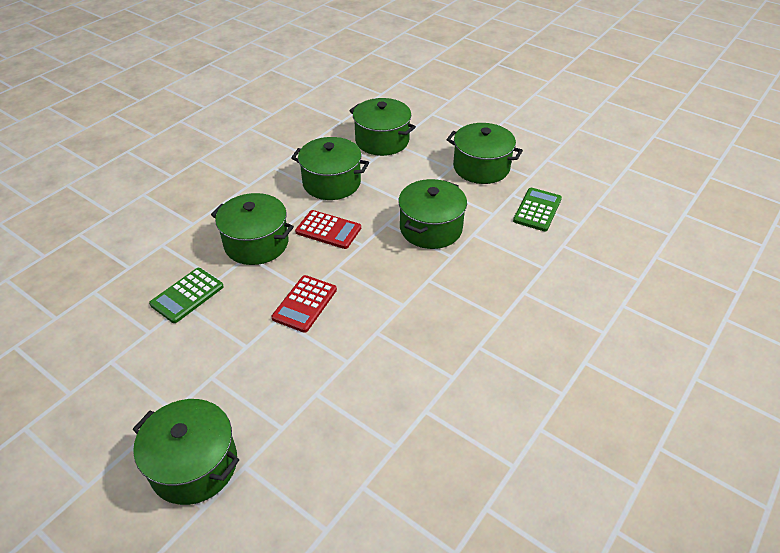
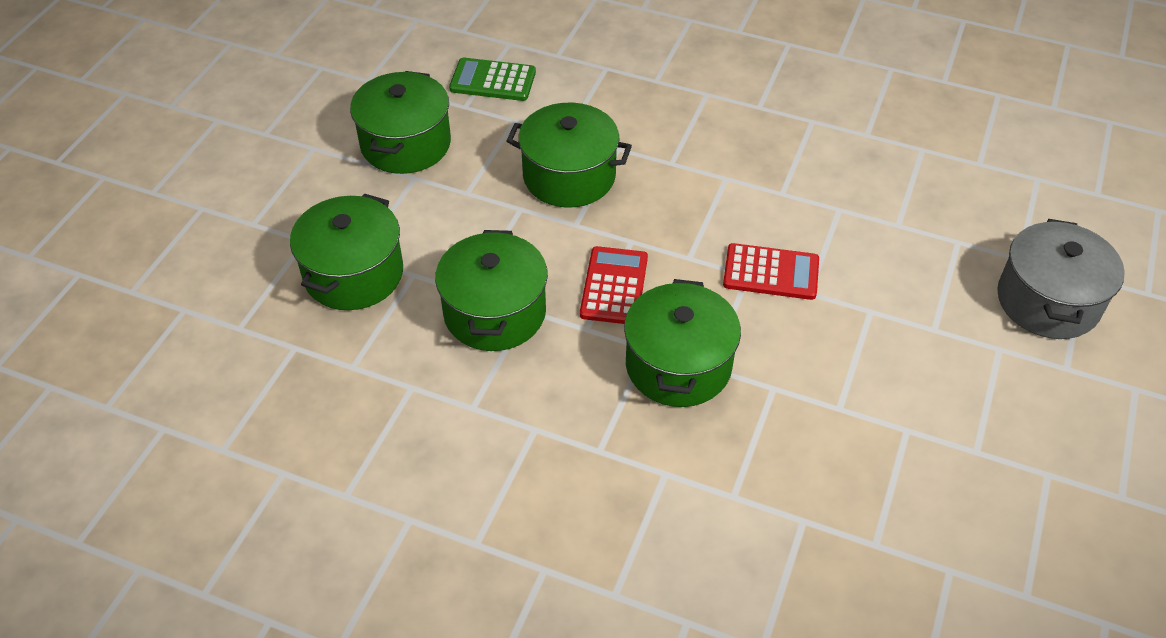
camera: 105 degrees left, 5 degrees up
(187, 295) = (821, 412): green calculator -> none
(194, 465) = (1047, 301): green pot -> grey pot

